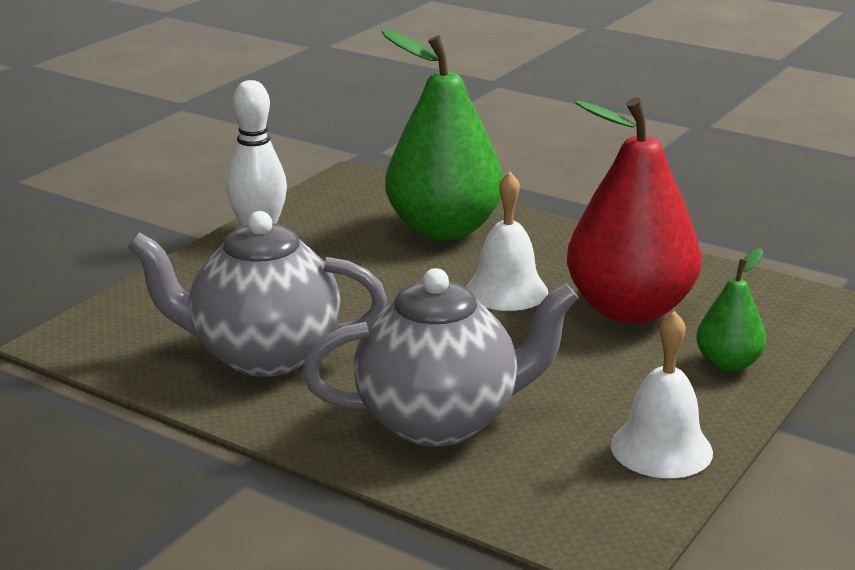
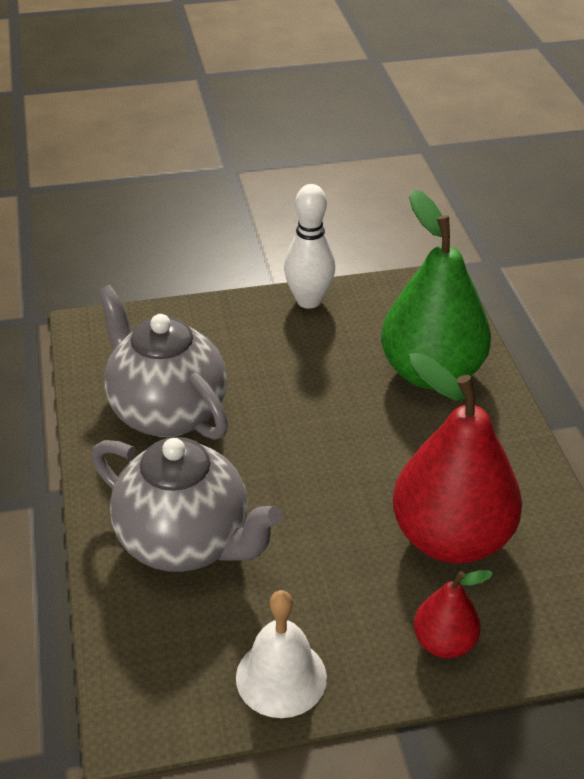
camera: 45 degrees right, 15 degrees up
(506, 290) = (390, 459): white bell -> none
(728, 364) = (444, 642): green pear -> red pear

